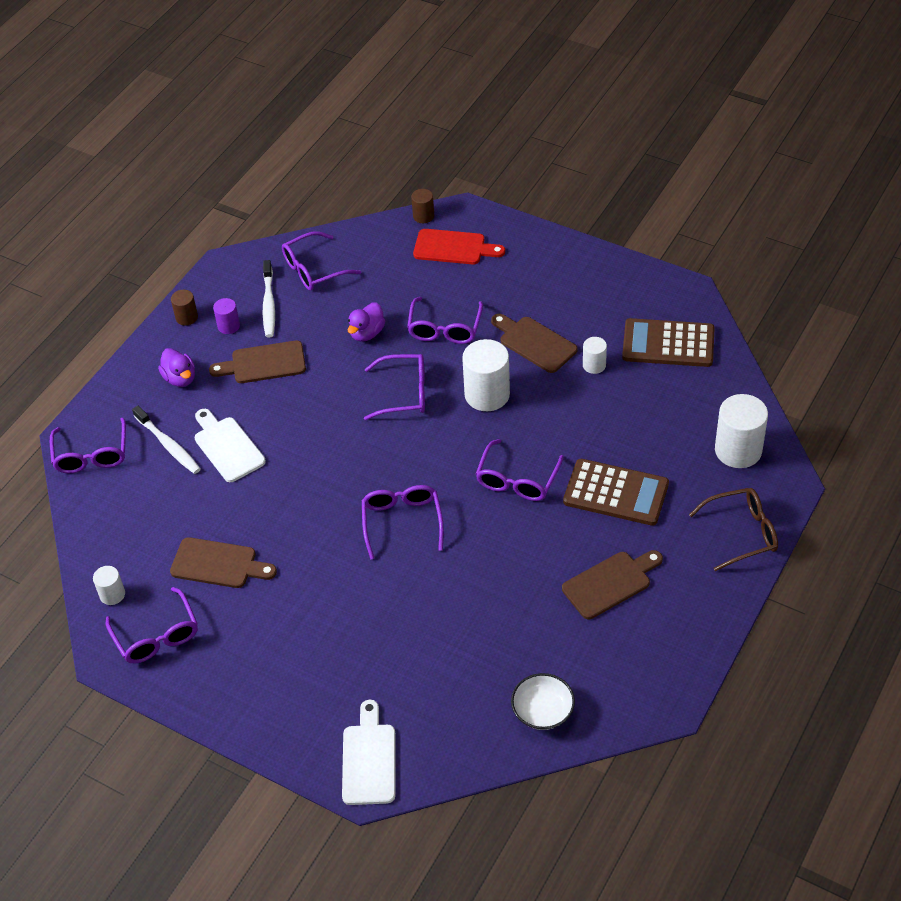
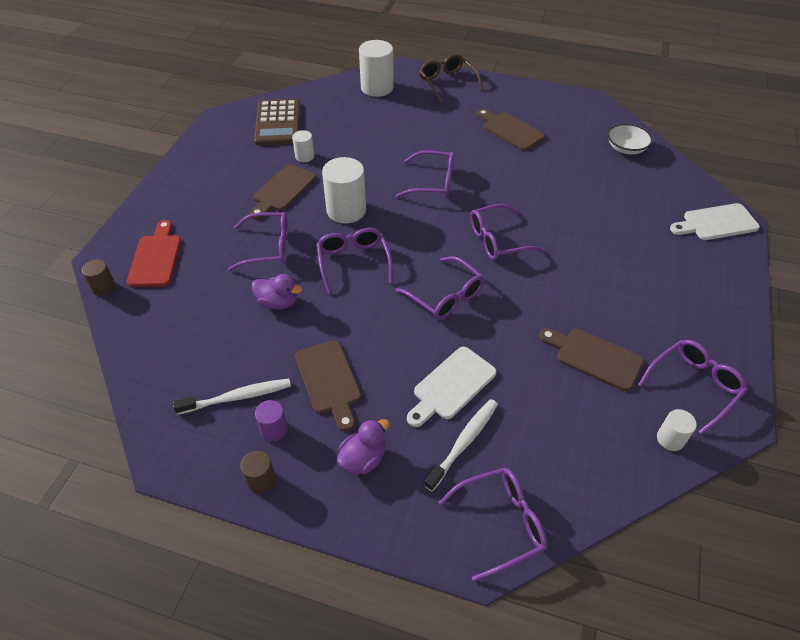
camera: 105 degrees left, 0 degrees up
(218, 564) = (594, 357): brown cutting board -> brown cutting board turned 60 degrees counterclockwise
(314, 269) = (181, 366): purple glasses -> purple glasses (445, 296)
(616, 493) = (431, 135): brown calculator -> none

